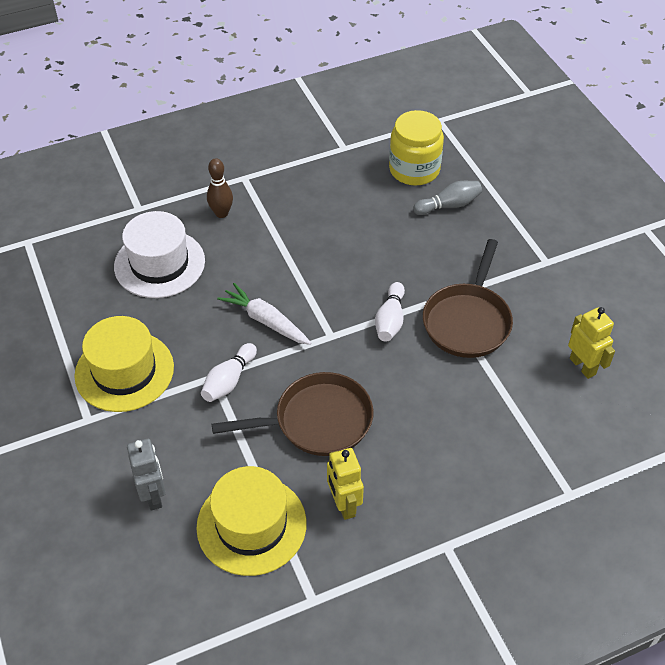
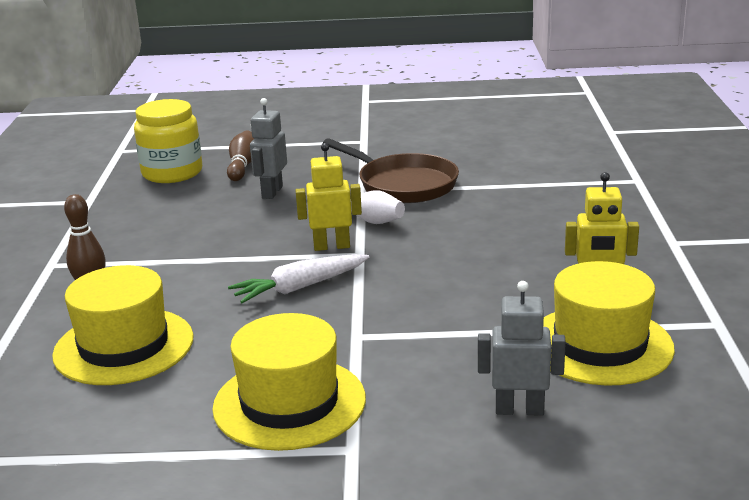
camera: 65 degrees left, 25 degrees down
(159, 263) = (124, 346): white hat -> yellow hat
(229, 380) = (372, 326): white bowling pin -> none
(317, 421) = (474, 281): brown pan -> none
(409, 243) = (272, 192): none -> grey robot
(449, 205) = (243, 166): grey bowling pin -> brown bowling pin
(583, 366) = (498, 150): yellow robot -> yellow robot (331, 246)

